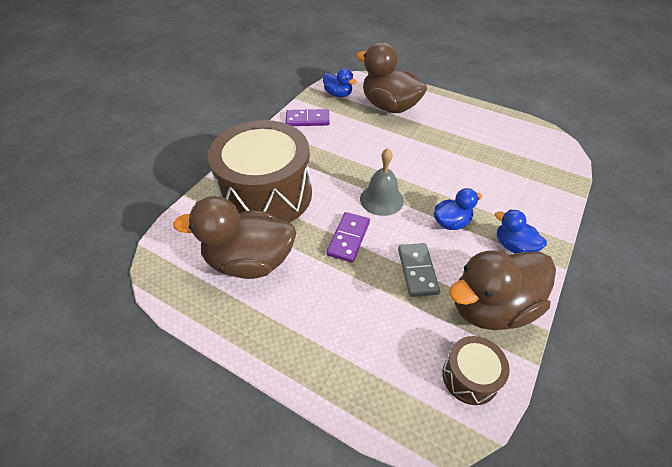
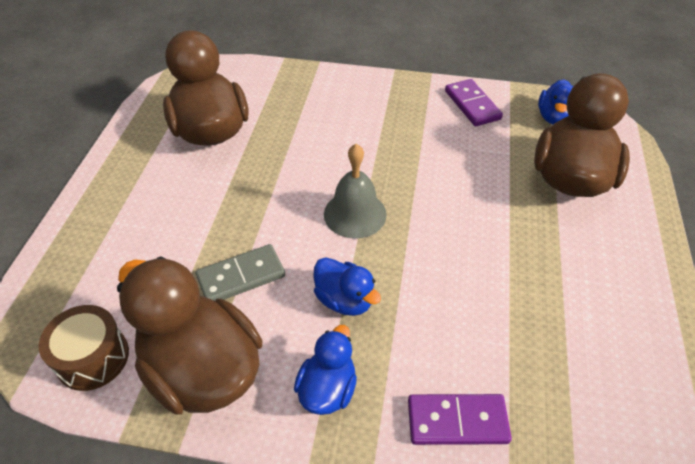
camera: 70 degrees right, 0 degrees up
(266, 194) = (313, 112): brown drum -> none
(348, 238) = (272, 198): purple domino -> purple domino (457, 421)

